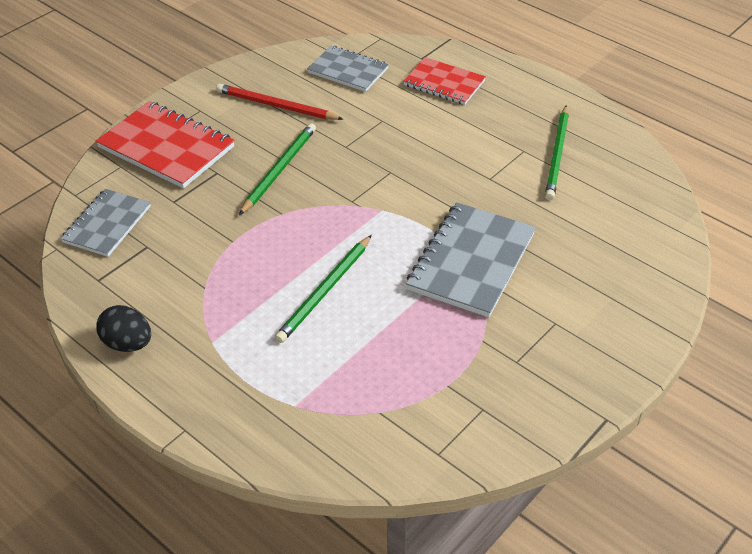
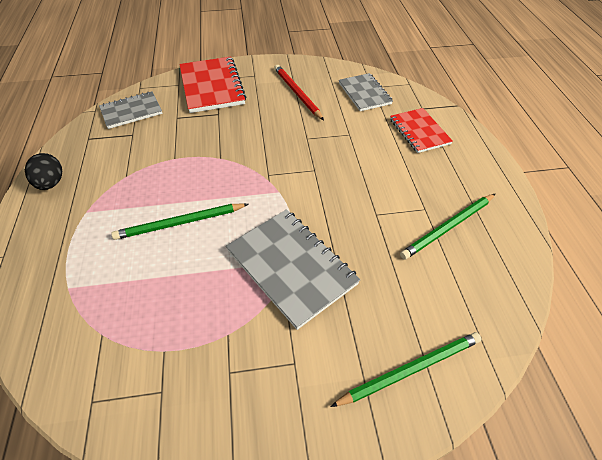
camera: 40 degrees right, 5 degrees up
(279, 170) = (251, 131): green pencil -> green pencil (410, 369)
(471, 261) = (291, 267): grey notebook -> grey notebook turned 75 degrees clockwise

